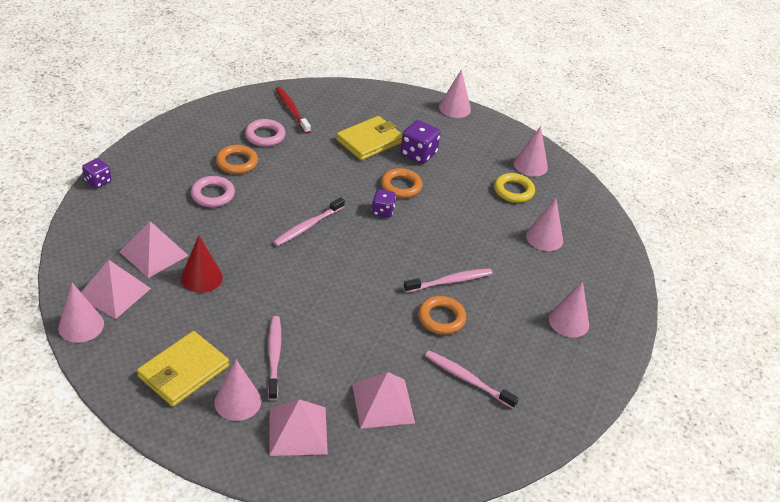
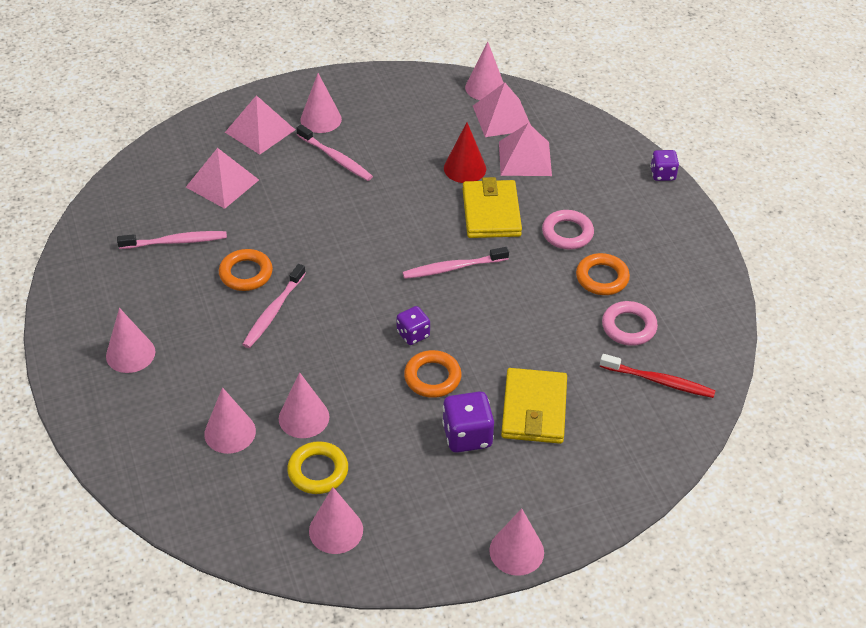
camera: 140 degrees right, 5 degrees up
(183, 371) = (380, 110): yellow wallet -> yellow wallet (491, 213)
(308, 226) = (453, 268): pink toothbrush -> pink toothbrush turned 105 degrees counterclockwise
(494, 217) = (304, 417): none -> pink cone

